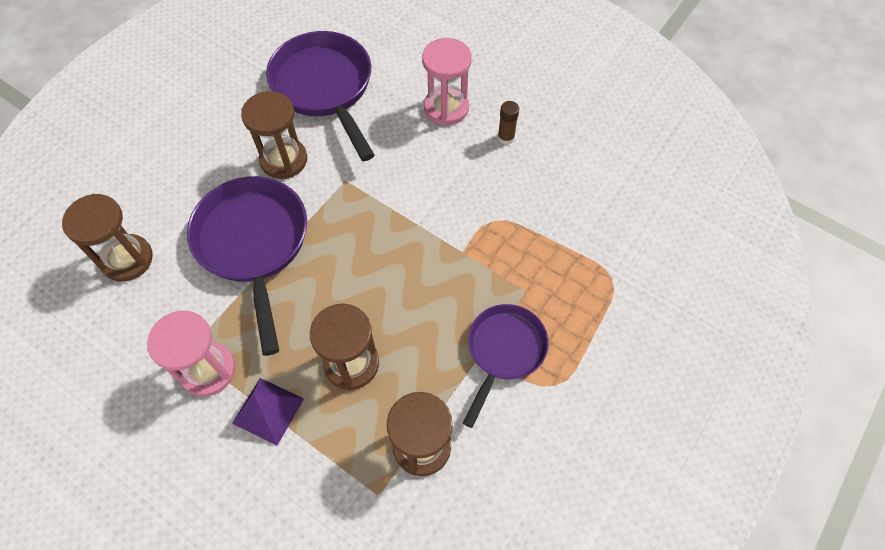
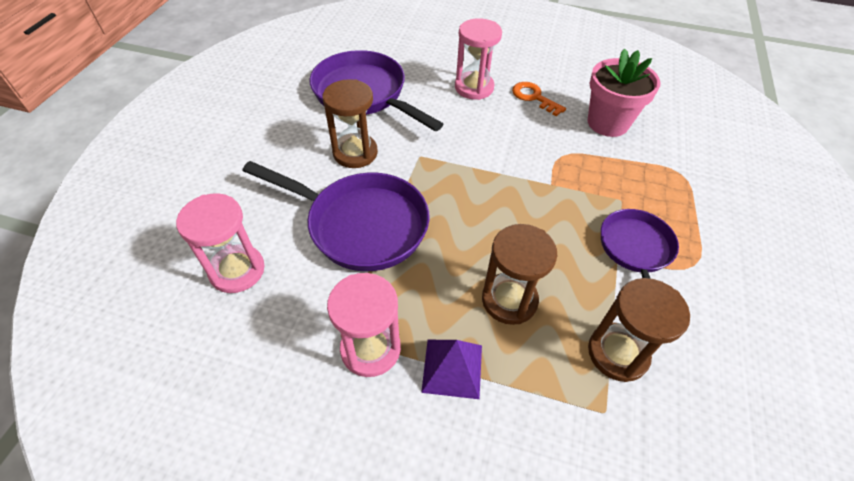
camera: 20 degrees left, 10 degrees down
(127, 259) = (237, 270): brown hourglass -> pink hourglass
(253, 244) = (361, 225): purple pan -> purple pan turned 150 degrees clockwise
(506, 137) = (534, 97): brown glue stick -> orange key
(569, 193) = (607, 123): none -> pink flower pot

